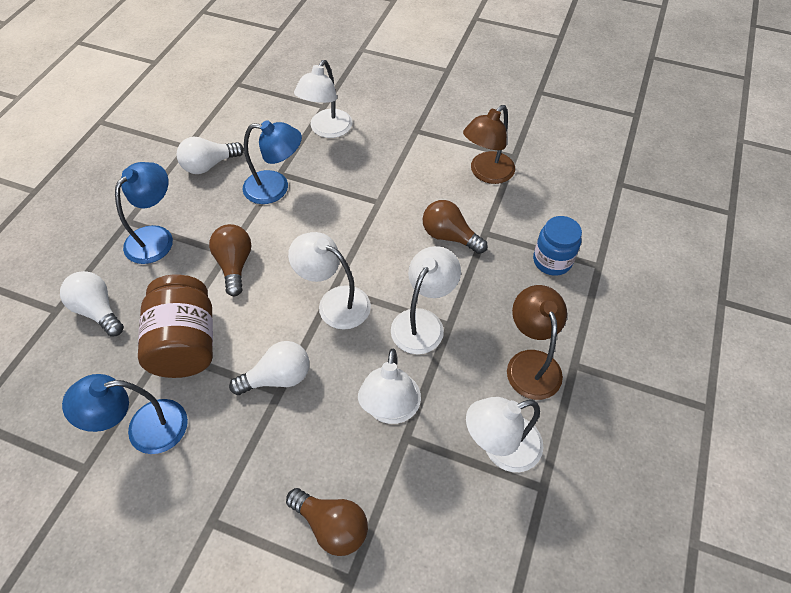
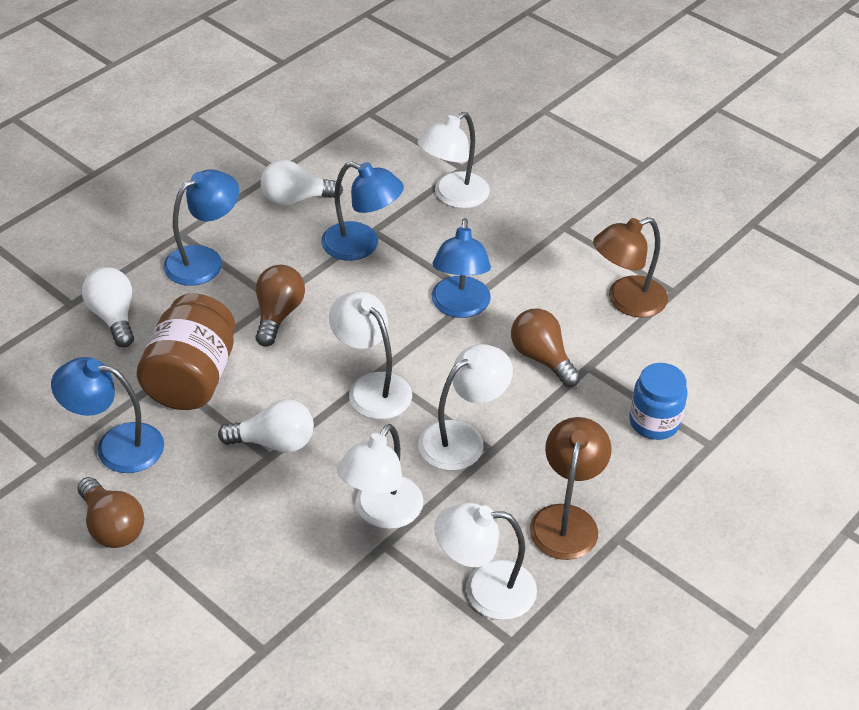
camera: 20 degrees right, 10 degrees down
(332, 525) = (267, 597): brown light bulb -> brown light bulb (112, 526)
(371, 214) = (460, 307): none -> blue lamp

